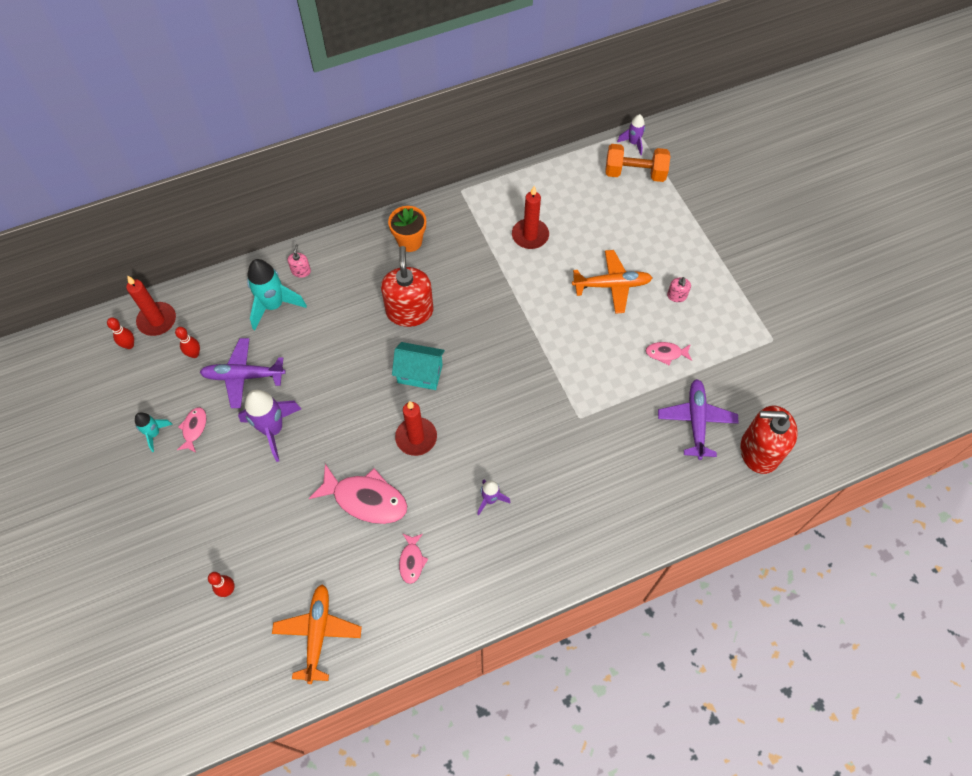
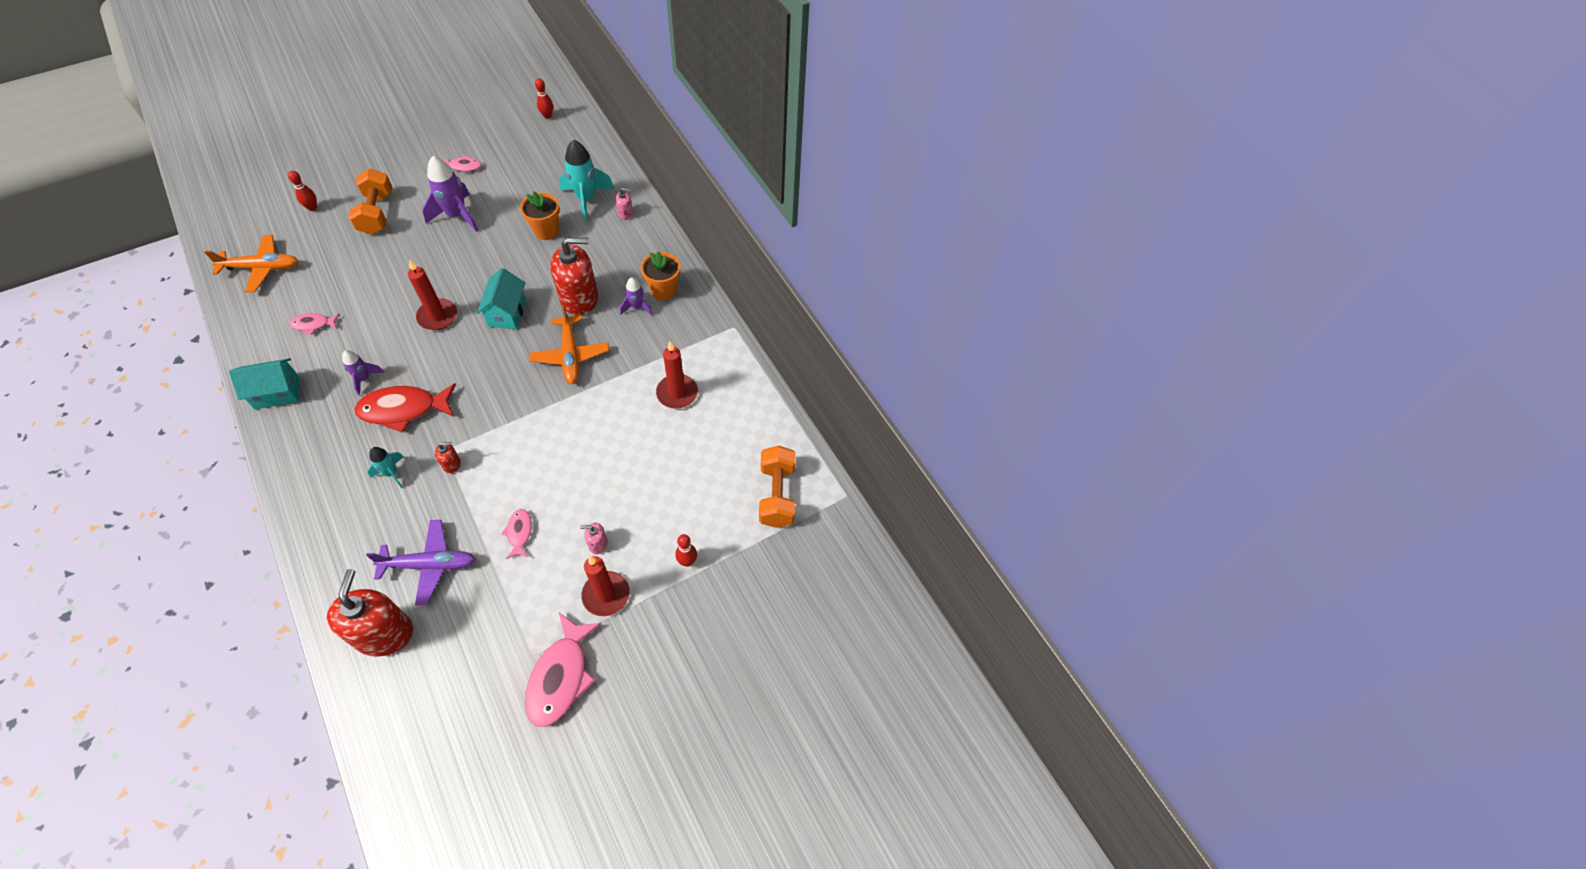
camera: 80 degrees right, 5 degrees down
(154, 434) = (461, 144): turquoise rocket -> turquoise rocket (391, 473)
(157, 320) = (572, 128): red candle -> red candle (606, 595)
(194, 354) = (537, 156): red bowling pin -> red bowling pin (687, 561)
(243, 376) = (513, 189): purple plane -> none
(252, 515) = (377, 213): none -> orange dumbbell
(312, 342) = (546, 231): none -> orange flower pot
(366, 499) = (379, 286): pink fish -> pink fish (560, 677)
(500, 583) = (277, 393): none -> turquoise house
(531, 459) = (403, 409): none -> red fish
(594, 411) = (451, 464): none -> red soap dispenser
(612, 285) = (612, 475): orange plane -> orange plane (570, 355)
(633, 143) = (824, 492): purple rocket -> purple rocket (637, 307)

